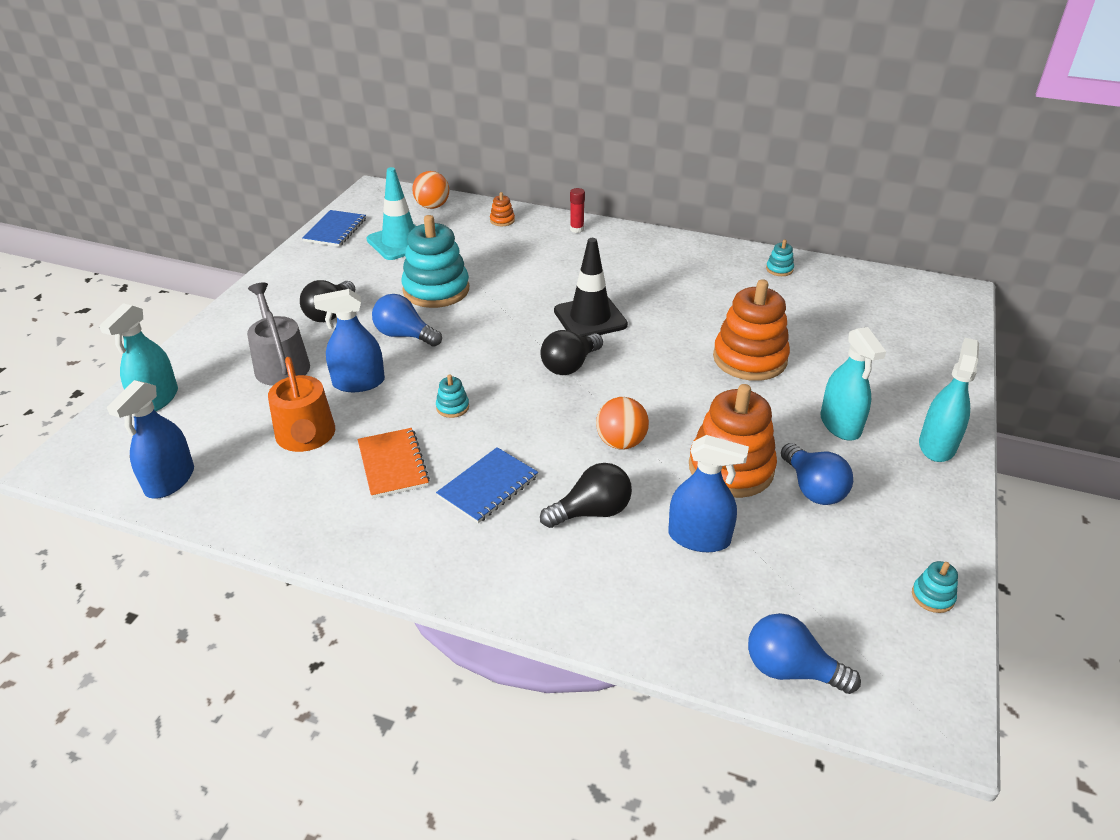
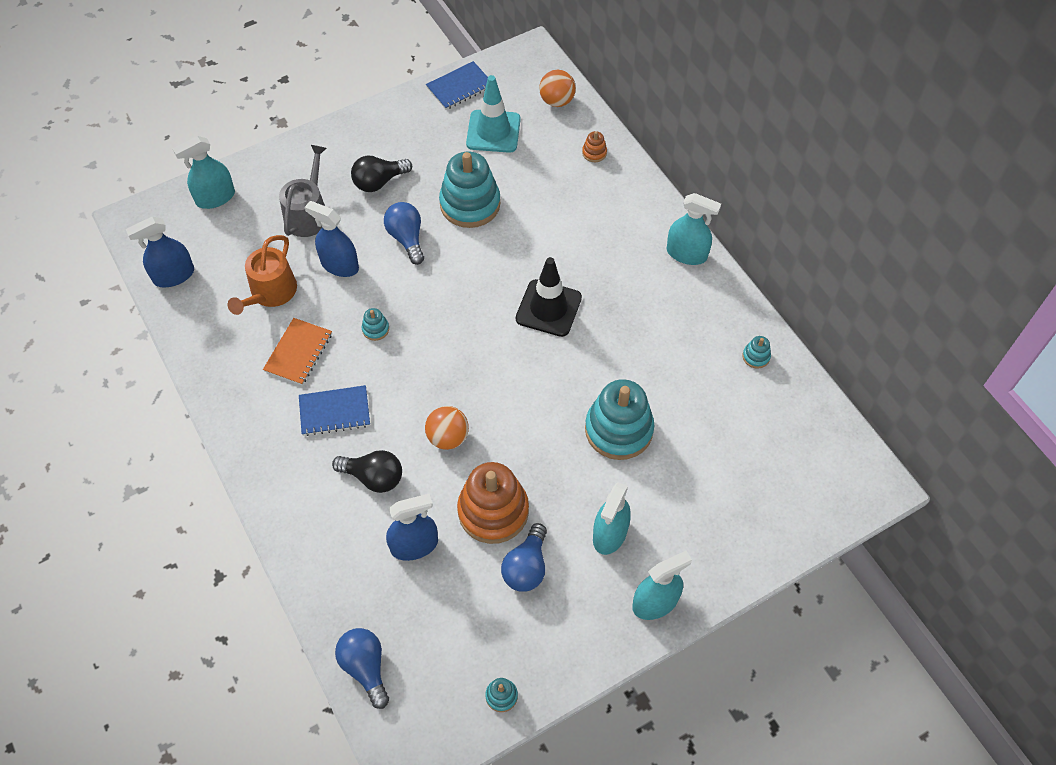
camera: 40 degrees right, 20 degrees up
(570, 365) = (486, 345): black light bulb -> none
(577, 229) = (642, 201): red glue stick -> none
(650, 241) = (686, 254): none -> turquoise spray bottle
(699, 538) = (414, 545): blue spray bottle -> blue spray bottle turned 75 degrees counterclockwise
(749, 359) = (618, 430): orange stacking toy -> turquoise stacking toy

